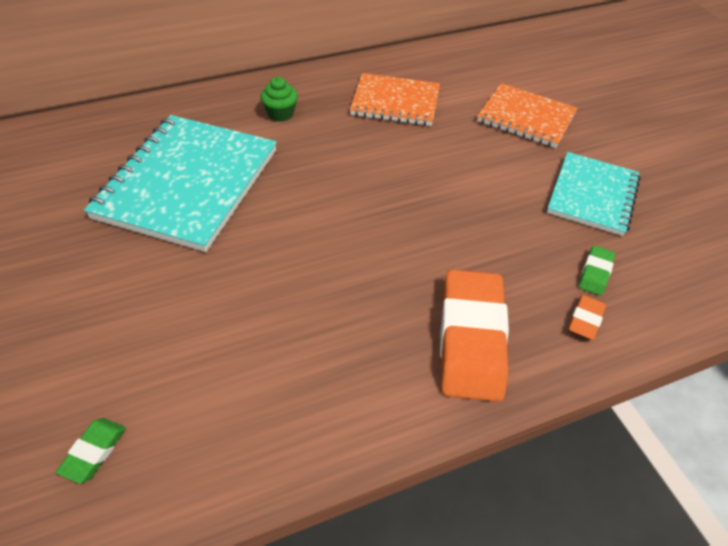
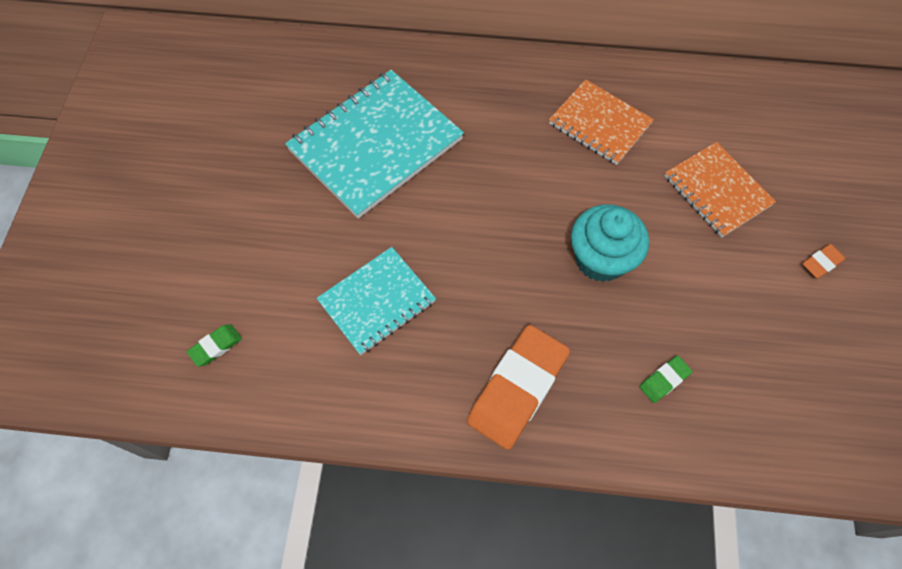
camera: 30 degrees right, 15 degrees up
(280, 114) = (487, 98): green cupcake -> none
(469, 200) = (600, 259): none -> turquoise cupcake
(585, 320) = (623, 417): orange eraser -> orange eraser (821, 263)
(592, 195) = (720, 303): turquoise notebook -> turquoise notebook (377, 301)

